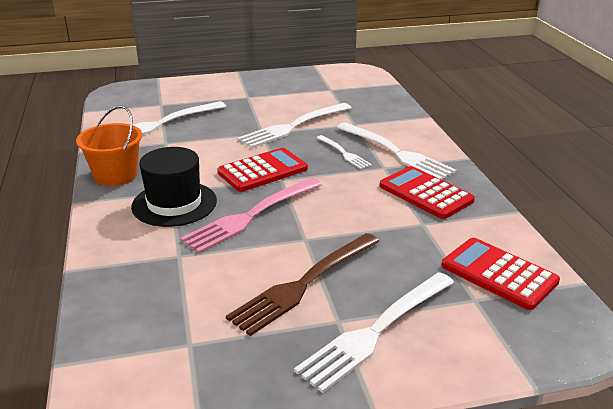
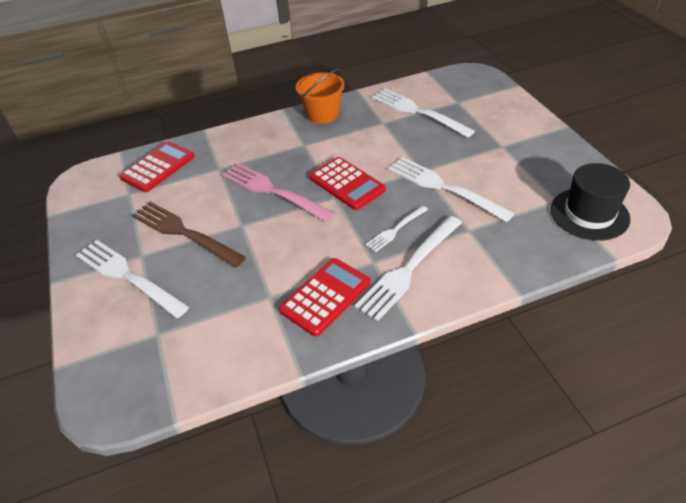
camera: 85 degrees right, 15 degrees up
(174, 203) = (286, 150): black hat -> black hat (589, 214)
(499, 274) = (191, 352): red calculator -> red calculator (158, 167)

